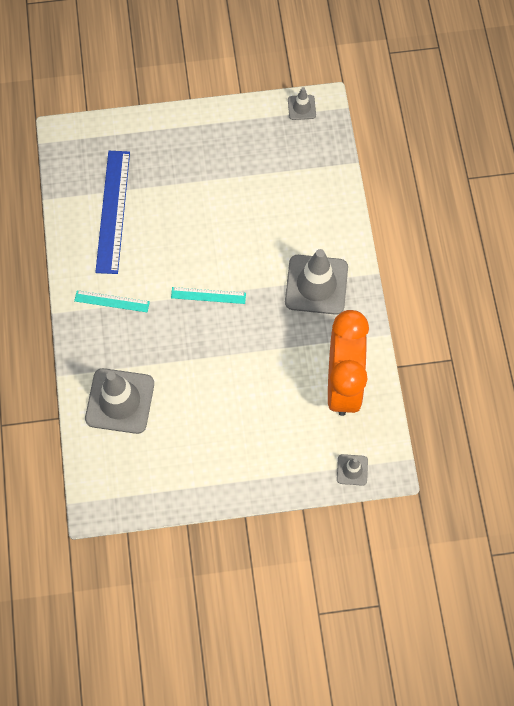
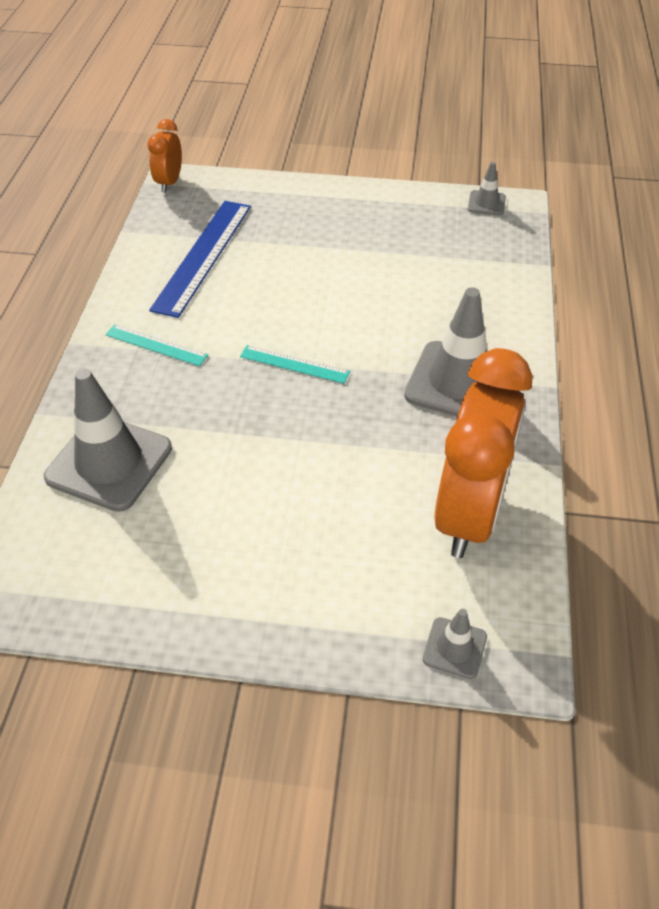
camera: 15 degrees right, 20 degrees down
(59, 139) = (169, 183): none -> orange clock

